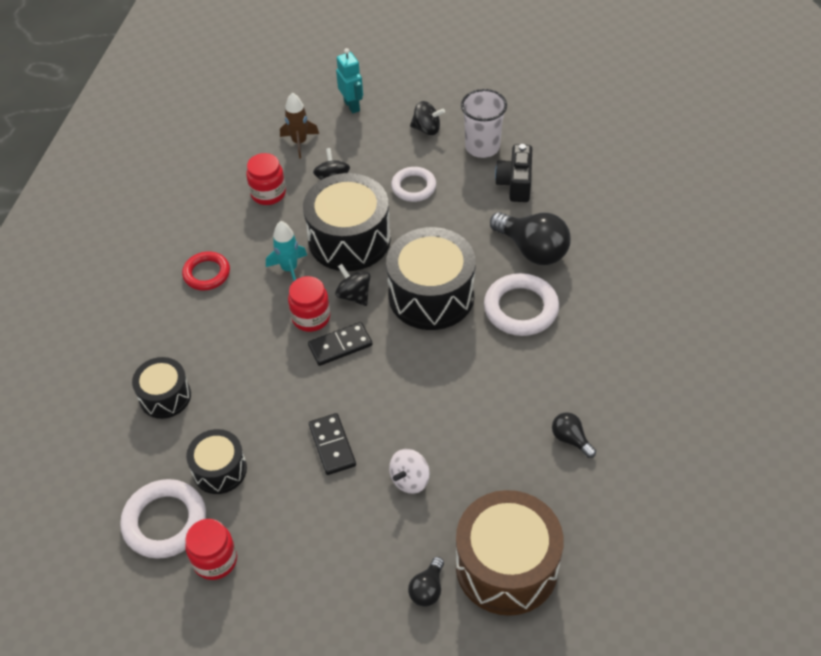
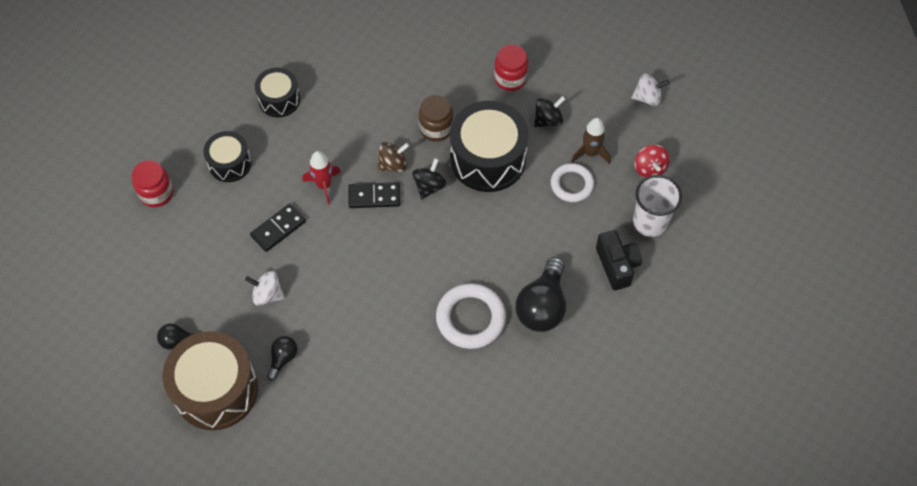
camera: 65 degrees right, 10 degrees up
(165, 522) = (175, 148): white ring -> none
(206, 273) = (405, 73): red ring -> none
(289, 269) = (436, 128): turquoise rocket -> brown jar
(299, 142) = (581, 76): brown rocket -> brown rocket (590, 153)
(301, 386) = (324, 185): none -> red rocket
(311, 317) = (393, 164): red jar -> brown spinning top
(340, 345) = (374, 196): black domino -> black domino turned 45 degrees counterclockwise
(352, 106) = (647, 97): turquoise robot -> white spinning top
(427, 129) = (649, 168): black spinning top -> red spinning top
(431, 295) = (454, 243): black drum -> none
(515, 184) = (616, 265): black camera -> black camera turned 90 degrees clockwise
(570, 439) = (349, 400): black light bulb -> black light bulb (283, 359)

